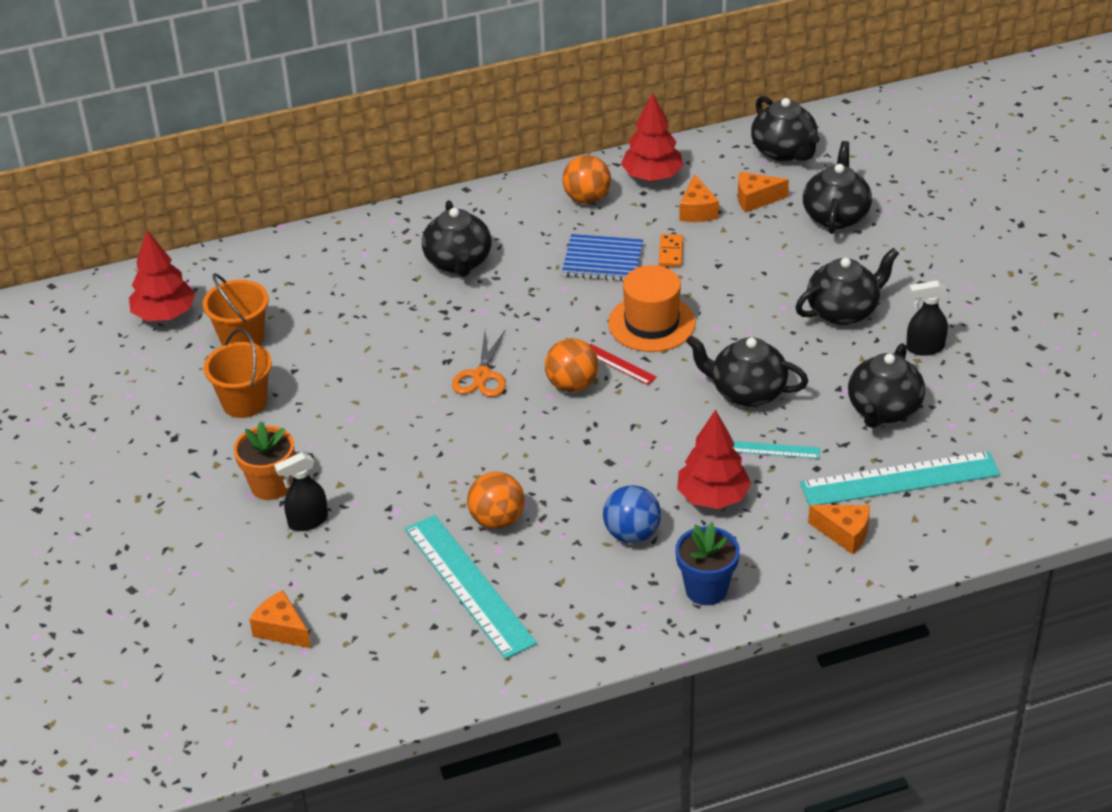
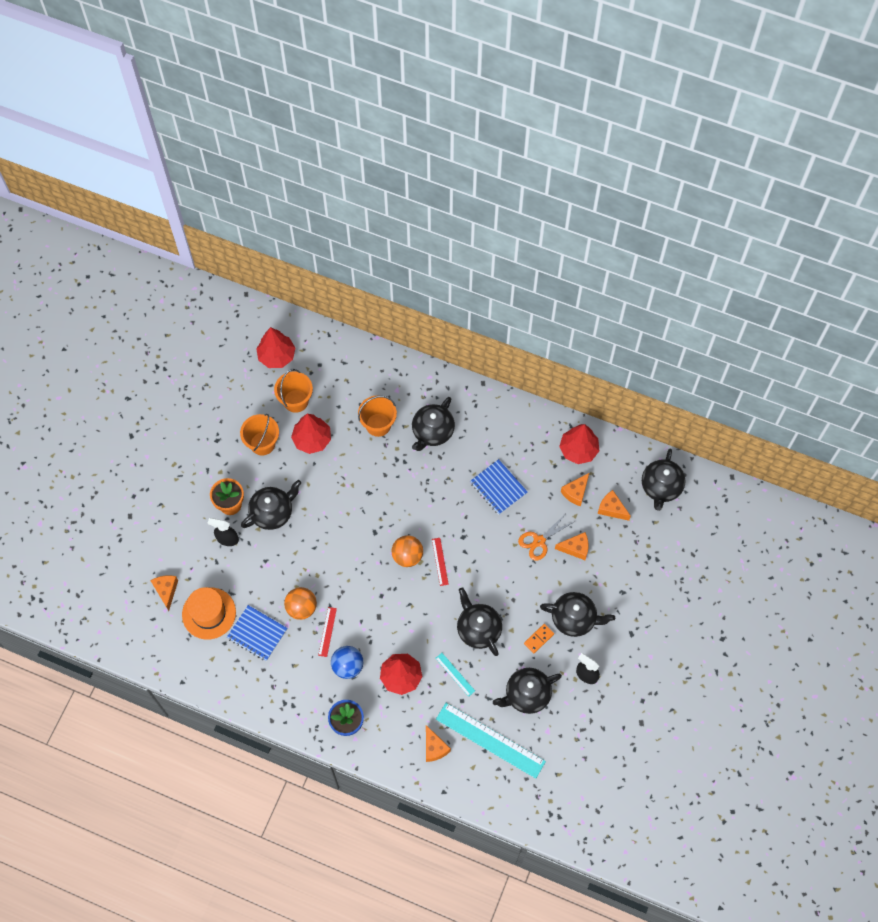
camera: 40 degrees right, 25 degrees up
(309, 359) = (312, 439): none -> red tree
(380, 296) = (378, 425): none -> orange bucket
(468, 585) = (257, 633): turquoise ruler -> blue notebook
(482, 376) = (374, 515): orange scissors -> orange scissors (539, 541)
(561, 520) = (327, 631): none -> red ruler
(587, 198) = (532, 438): orange ball -> none
(651, 323) = (479, 548): orange hat -> orange hat (209, 613)
(670, 252) = (534, 510): orange domino -> orange domino (538, 639)
(761, 254) = (575, 548): none -> orange cheese
(836, 216) = (638, 553): black teapot -> black teapot (272, 512)

